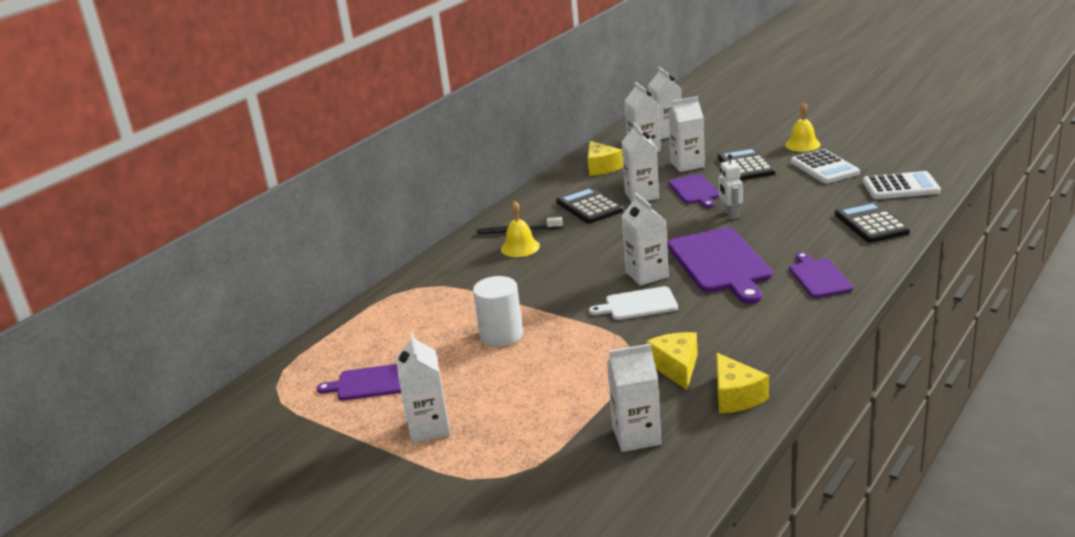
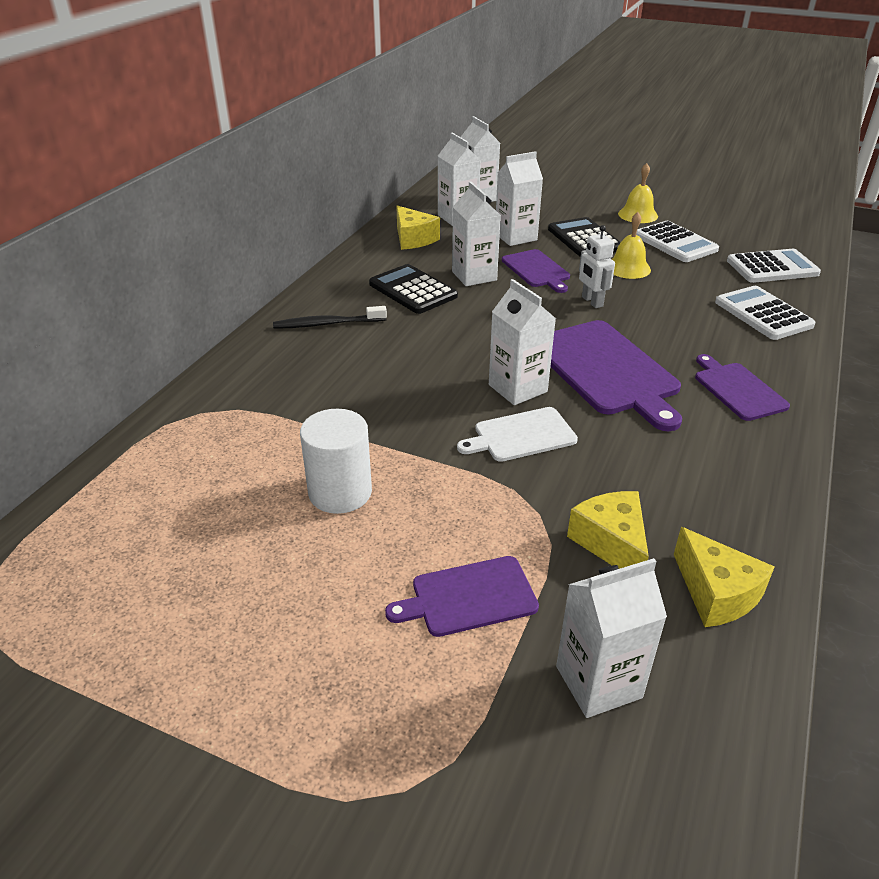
camera: 15 degrees left, 10 degrees up
(370, 383) = (146, 592): purple cutting board -> purple cutting board (469, 597)
(429, 428) = (256, 684): white carton -> none
(520, 247) = (336, 348): yellow bell -> yellow bell (628, 268)
(871, 223) = (763, 314): black calculator -> white calculator

